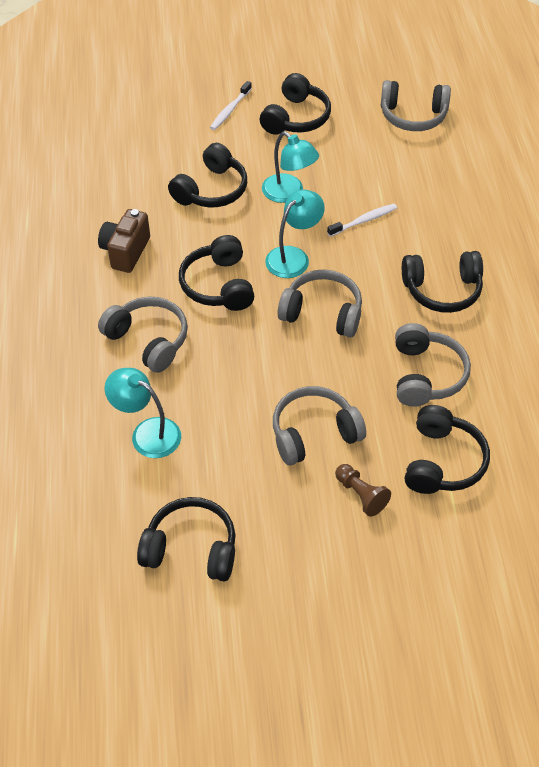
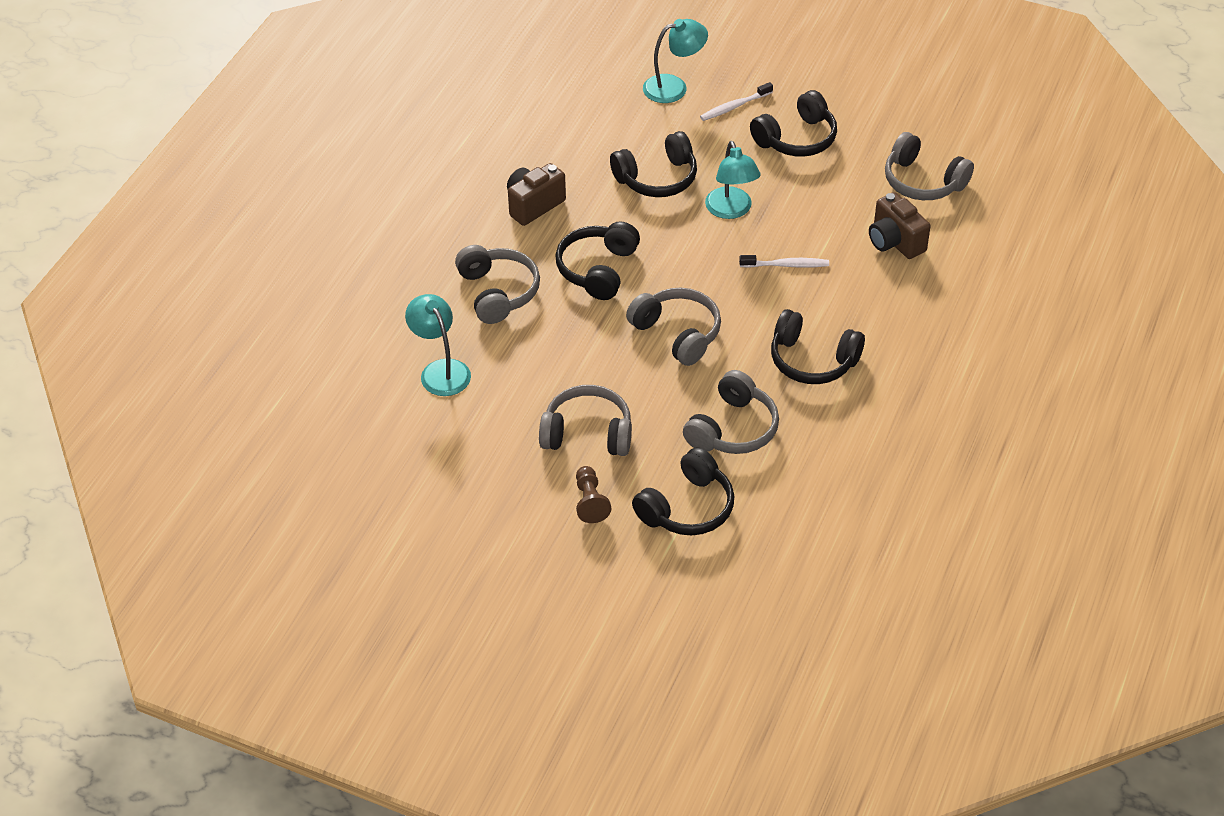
camera: 30 degrees right, 5 degrees down
(191, 548) = (411, 478): black headphones -> none
(293, 256) = (689, 272): turquoise lamp -> turquoise lamp (674, 87)
(429, 170) = (894, 242): none -> brown camera

